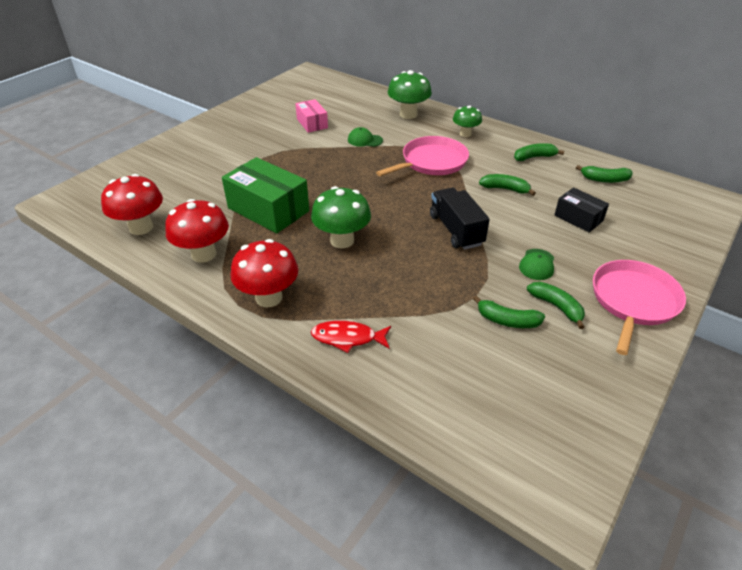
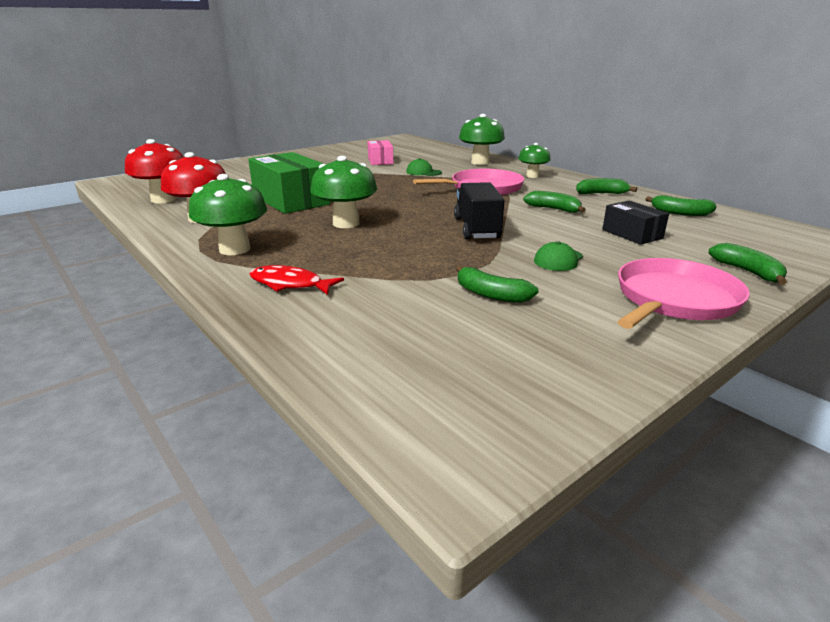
camera: 15 degrees right, 15 degrees down
(269, 298) = (235, 249): red mushroom -> green mushroom
(556, 307) = (563, 292): green banana -> green banana (747, 272)

